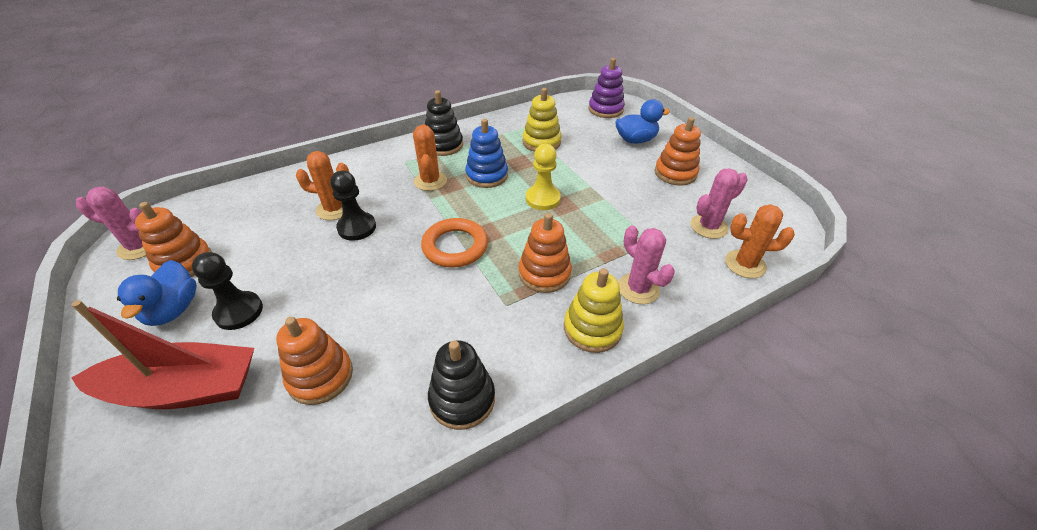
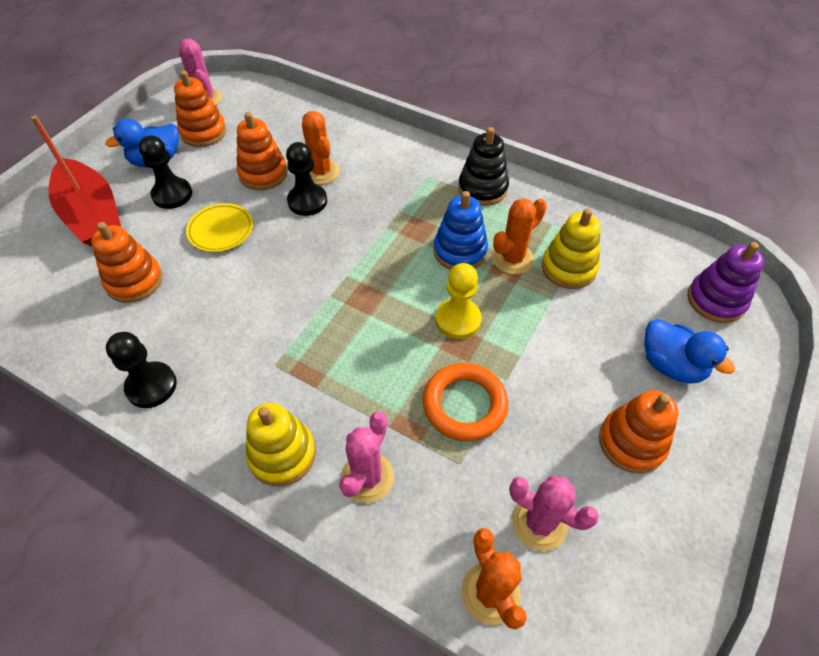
camera: 60 degrees right, 10 degrees up
(327, 291) = (221, 230): none -> yellow plate
(430, 181) = (413, 212): orange cactus -> orange cactus (512, 258)
(455, 246) = (329, 284): orange ring -> orange ring (464, 404)
(462, 399) = (151, 386): black stacking toy -> black pawn
(544, 273) = (337, 377): orange stacking toy -> orange stacking toy (263, 174)

